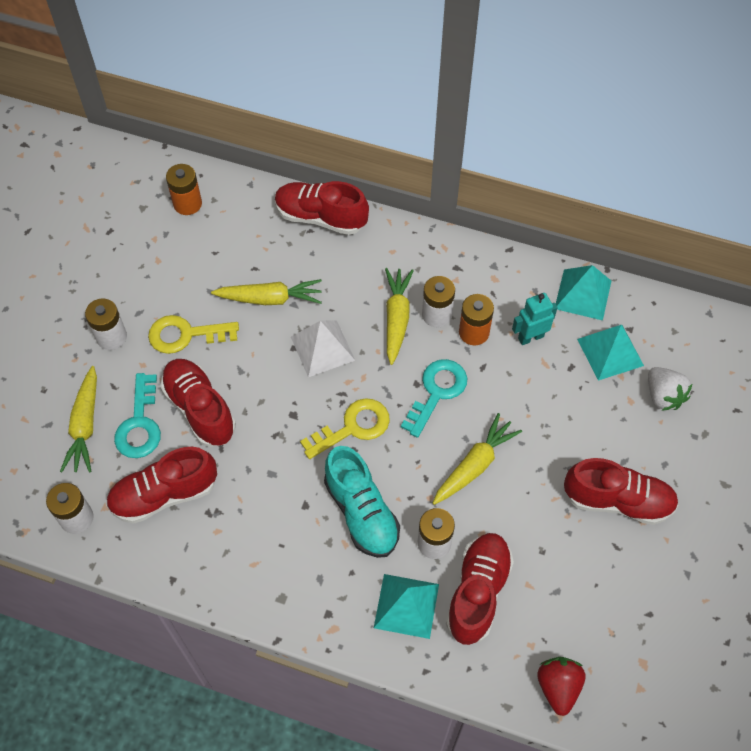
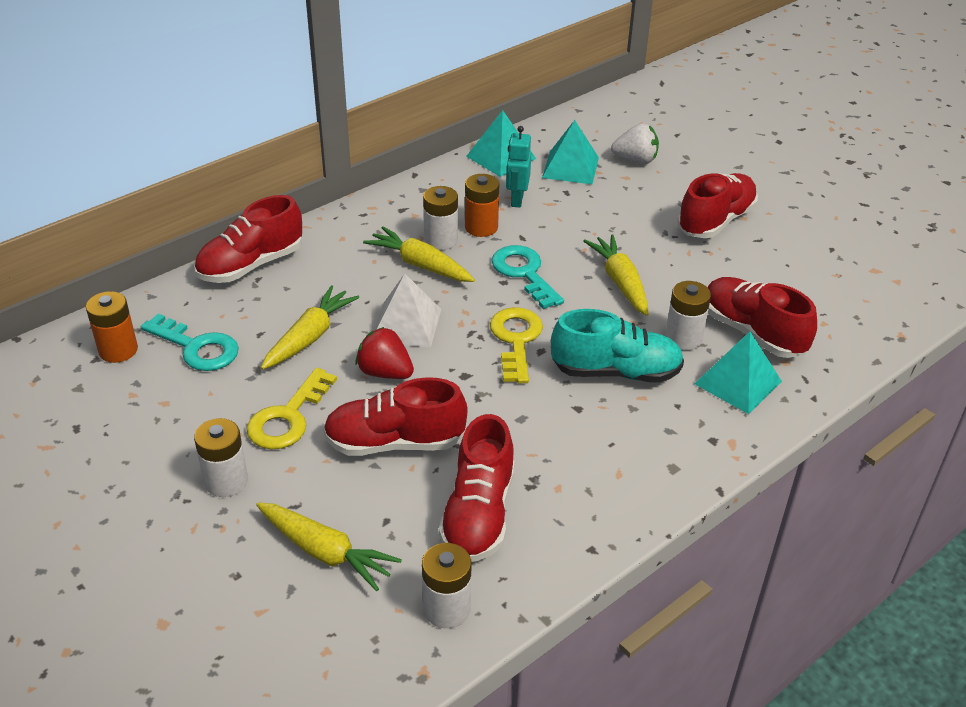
camera: 60 degrees left, 20 degrees down
(140, 424) = (368, 501): turquoise key -> turquoise key (197, 347)
(558, 687) = (873, 324): red strawberry -> red strawberry (385, 372)

